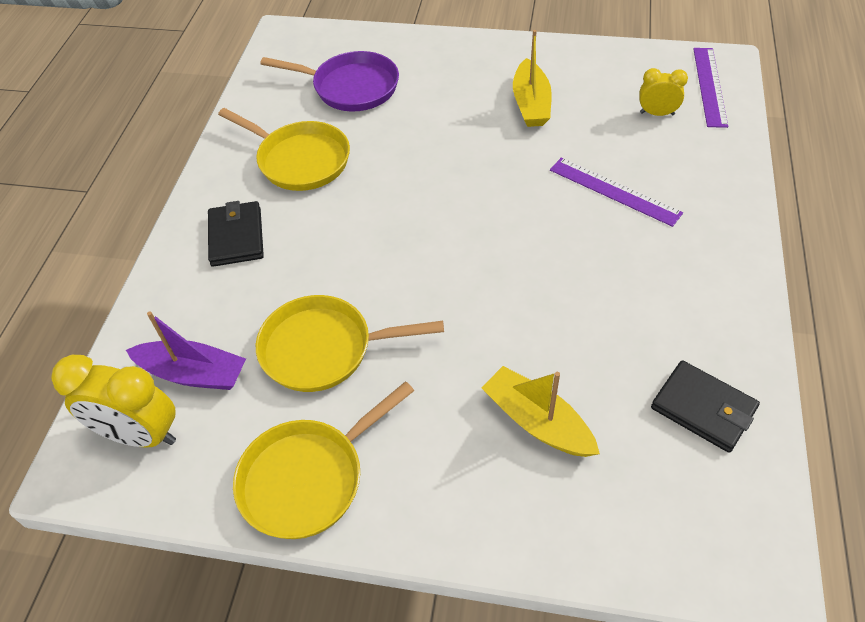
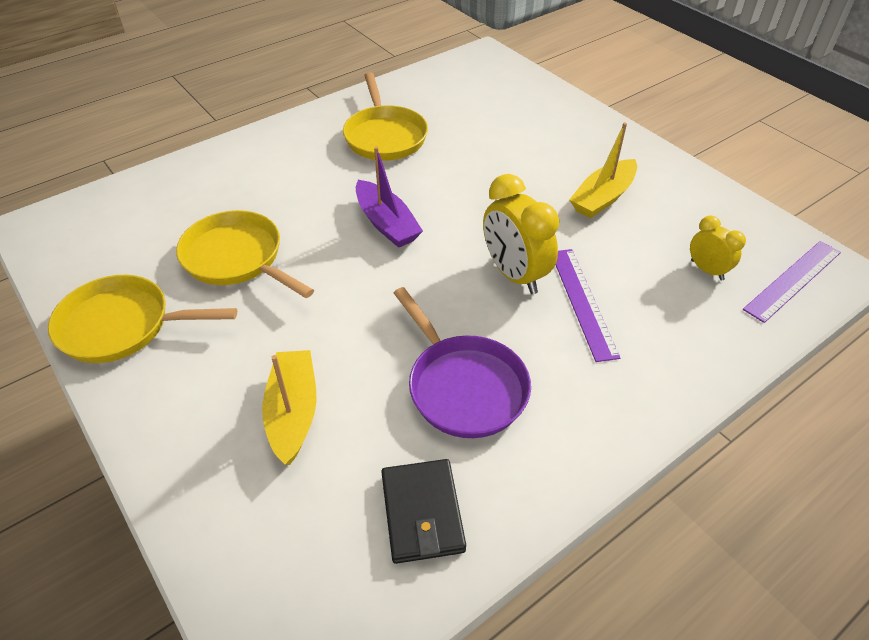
camera: 40 degrees right, 5 degrees down
(140, 435) = (85, 230): yellow clock -> yellow clock (514, 275)
(193, 373) = (154, 218): purple boat -> purple boat (386, 223)
(236, 237) = (284, 157): black wallet -> none
(350, 87) = (482, 110): purple pan -> purple pan (463, 386)

